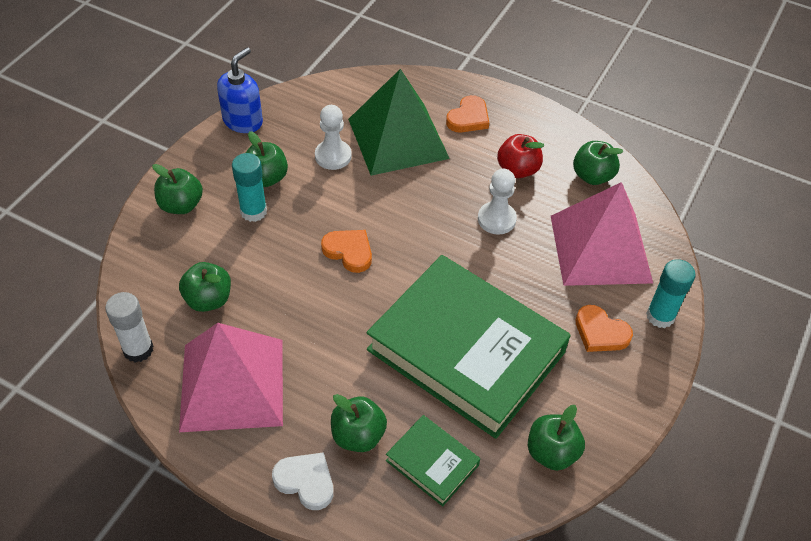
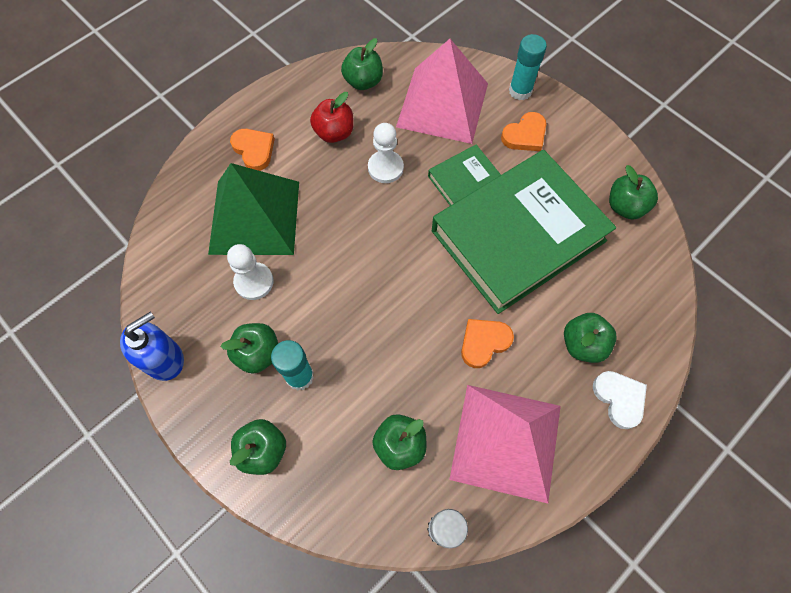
camera: 70 degrees left, 15 degrees up
(243, 121) = (164, 359): blue soap dispenser -> blue soap dispenser turned 90 degrees clockwise
(306, 481) = (619, 399): white heart -> white heart turned 105 degrees clockwise
(349, 251) = (382, 299): orange heart -> orange heart (484, 342)
(432, 462) = (619, 294): green book -> green book (463, 179)

